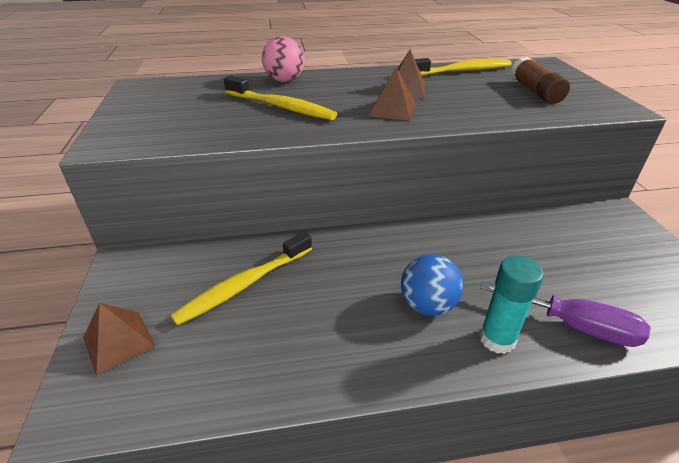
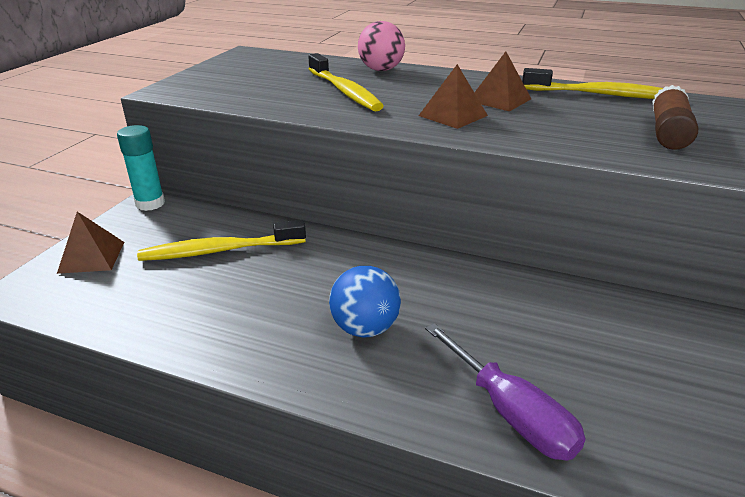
camera: 30 degrees right, 5 degrees down
(497, 339) = (402, 386): turquoise glue stick -> turquoise glue stick (150, 203)

